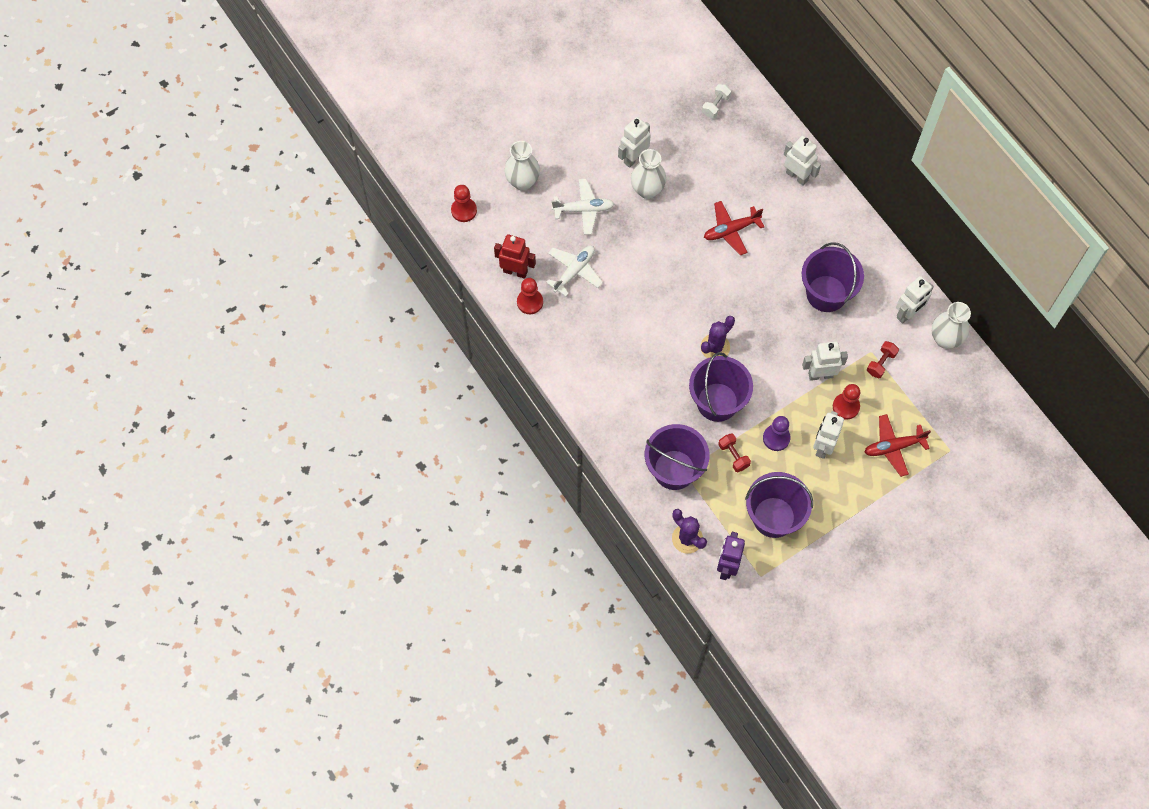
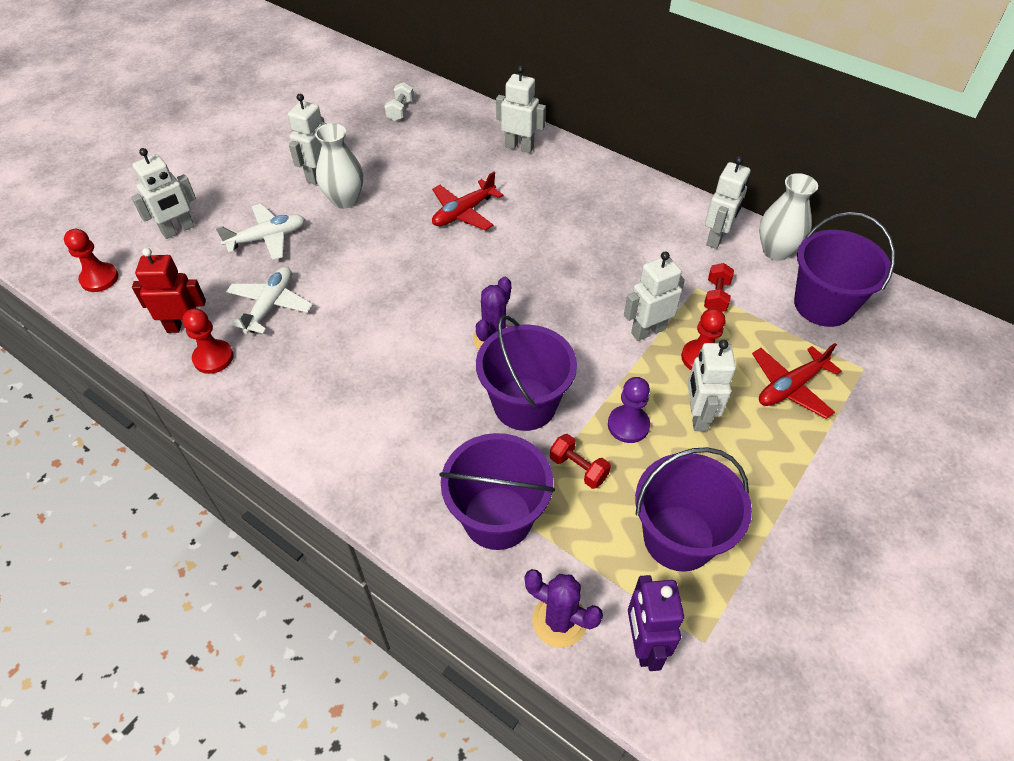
camera: 20 degrees left, 15 degrees down
(522, 182) = (178, 230): white vase -> white robot
(826, 293) = (609, 244): purple bucket -> purple bucket (823, 305)

